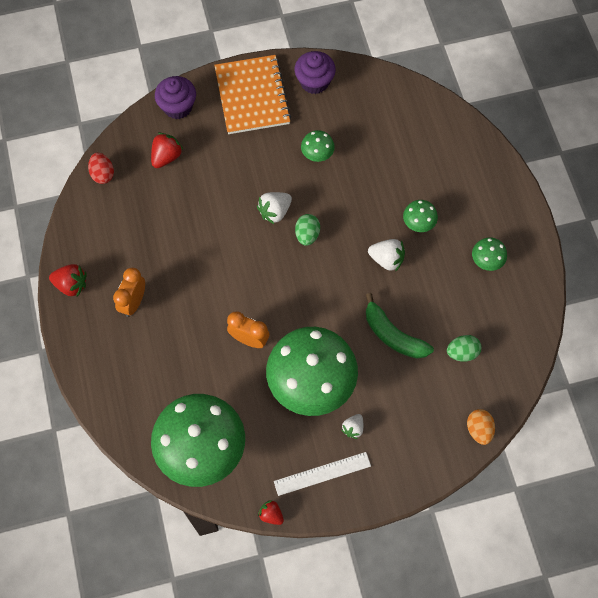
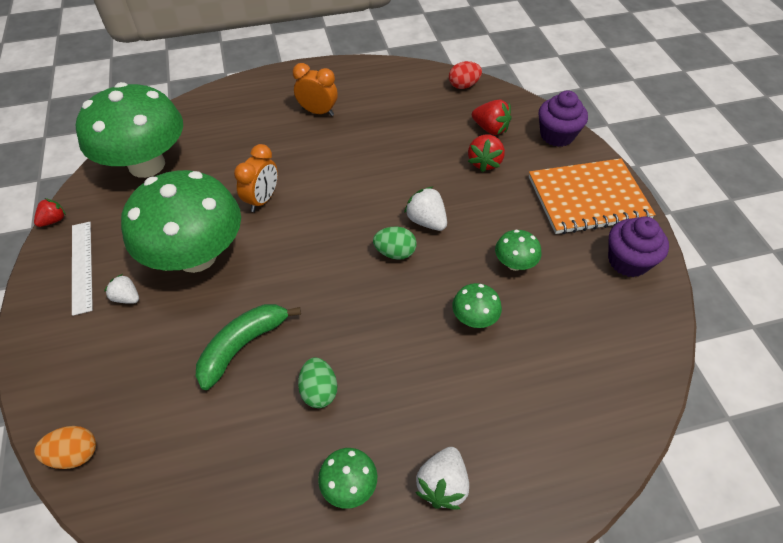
camera: 90 degrees right, 15 degrees down
(71, 285) = (340, 72): red strawberry -> red strawberry (484, 162)
(386, 259) = (357, 341): white strawberry -> white strawberry (442, 485)
(418, 223) = (415, 385): green mushroom -> green mushroom (474, 318)
(462, 352) = (200, 437): green egg -> green egg (319, 391)

